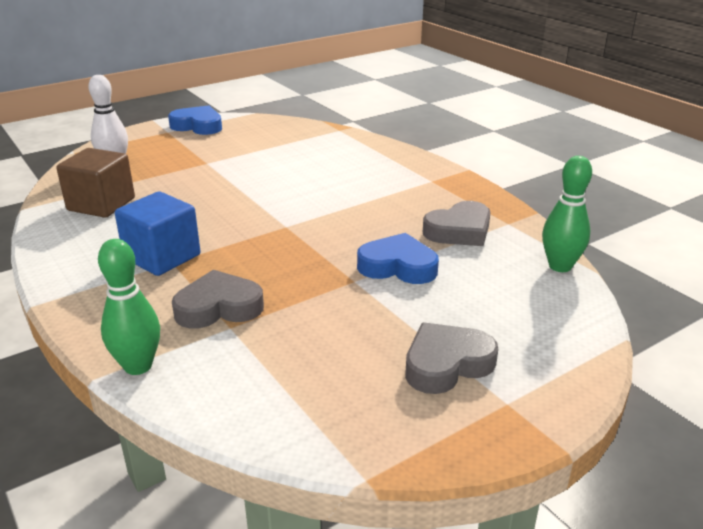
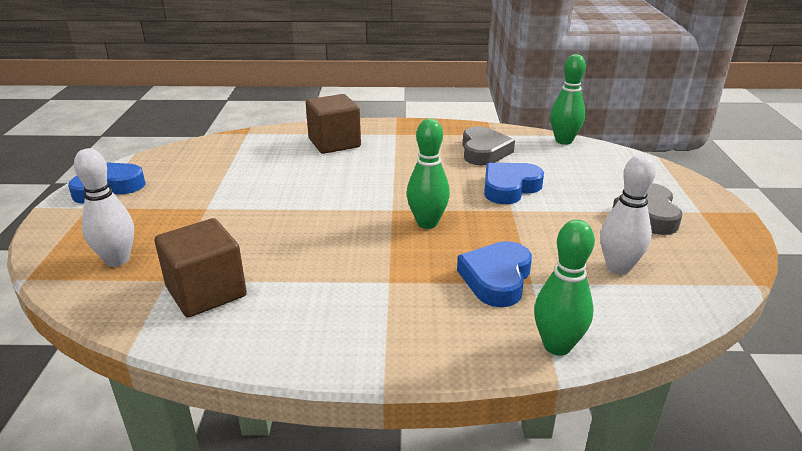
camera: 55 degrees left, 0 degrees up
(162, 257) = (374, 284): blue cube -> none
(219, 307) = (496, 279): grey heart -> blue heart
(279, 248) = (427, 223): none -> green bowling pin
(304, 369) = (618, 267): none -> white bowling pin
(371, 164) = (334, 143): none -> brown cube

